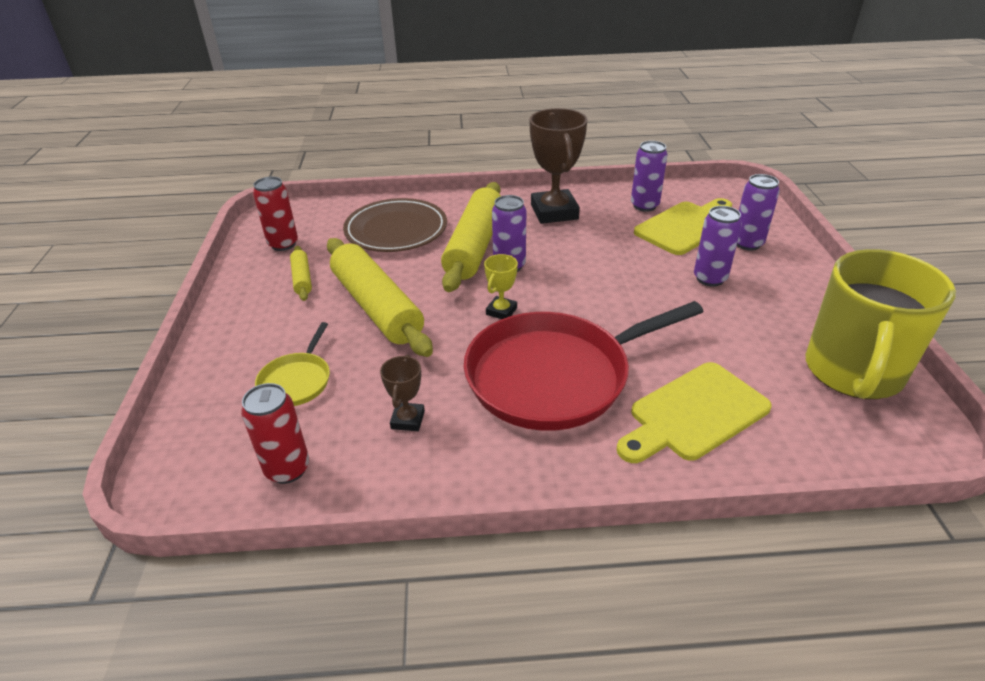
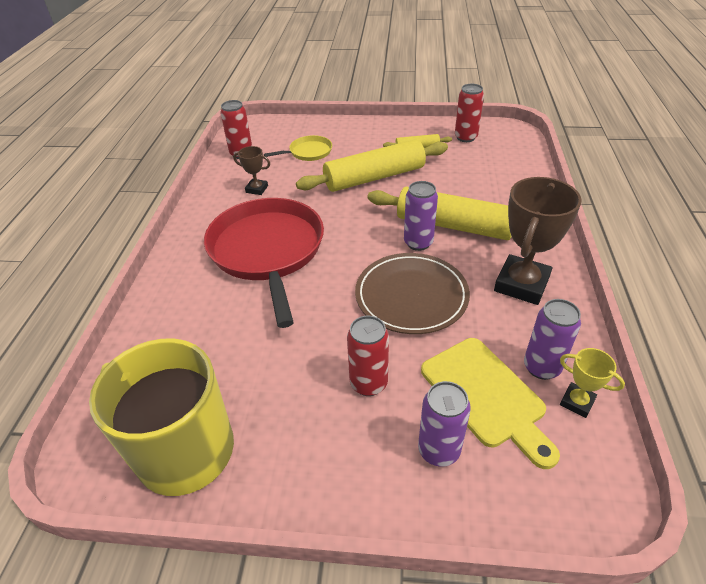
camera: 100 degrees right, 5 degrees up
(297, 381) = (308, 152): yellow pan -> yellow pan turned 135 degrees clockwise
(396, 230) = (485, 185): brown plate -> brown plate (411, 296)
(501, 311) = (353, 233): yellow trophy -> yellow trophy (577, 402)
(554, 212) = (521, 284): brown trophy -> brown trophy turned 60 degrees counterclockwise
(694, 414) = (195, 315): yellow cutting board -> none
(710, 278) = (368, 383): purple can -> red can

